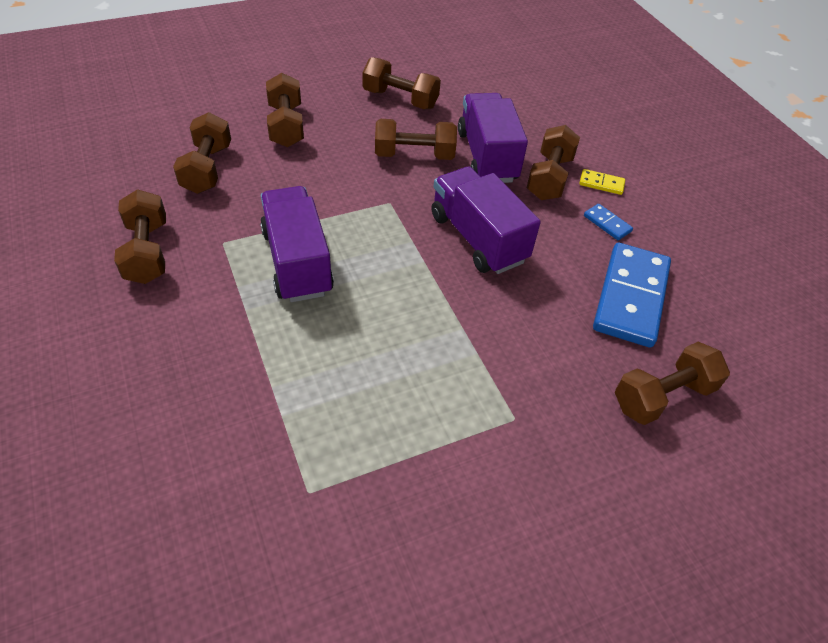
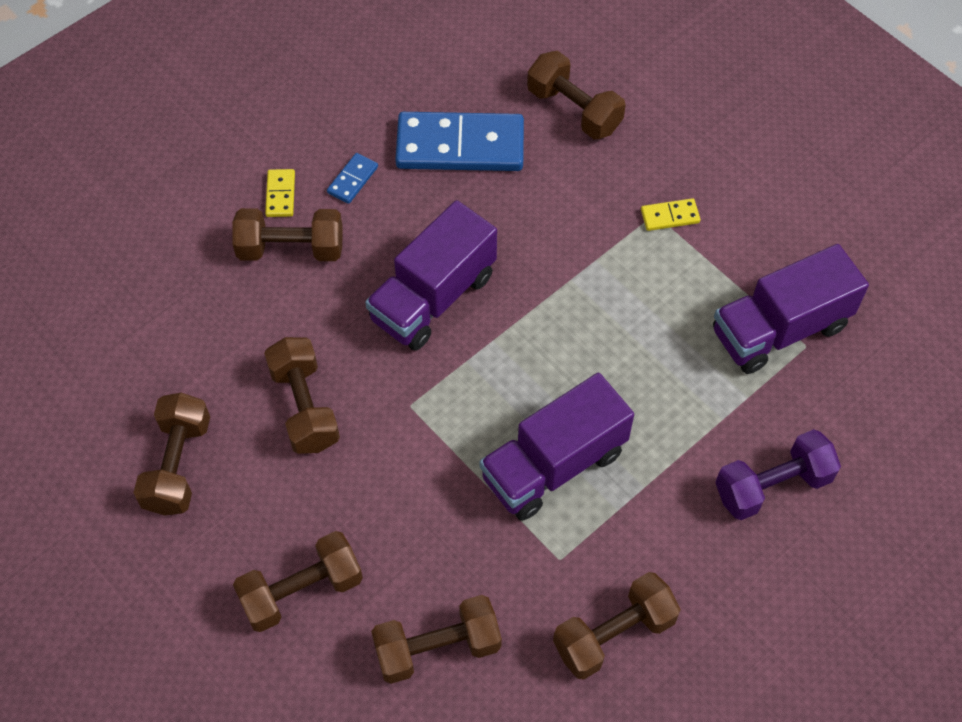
camera: 105 degrees left, 10 degrees up
(187, 397) = (772, 486): none -> purple dumbbell
(487, 156) = (274, 324): purple truck -> purple truck (779, 329)
(508, 430) = (670, 216): none -> yellow domino

